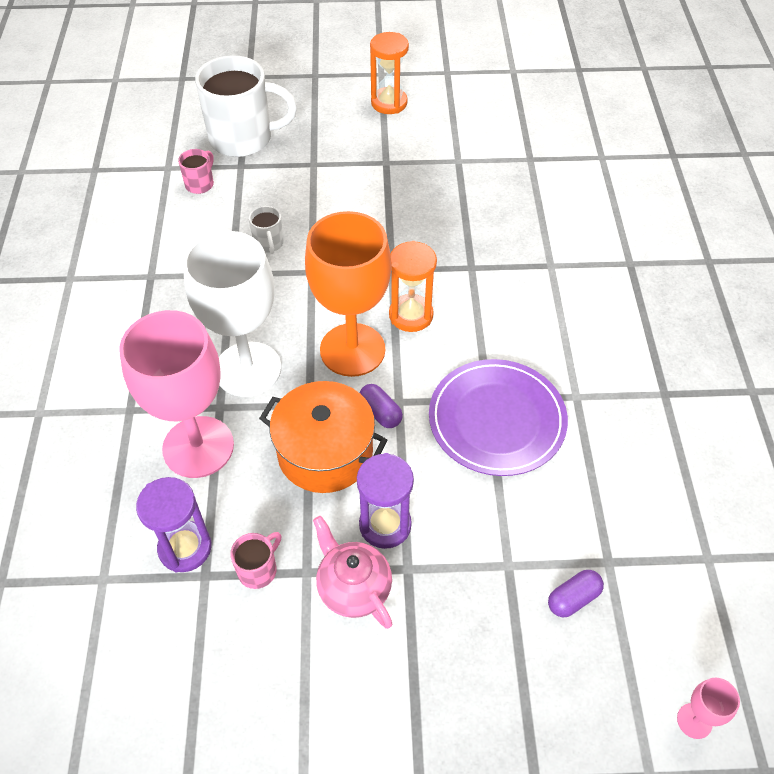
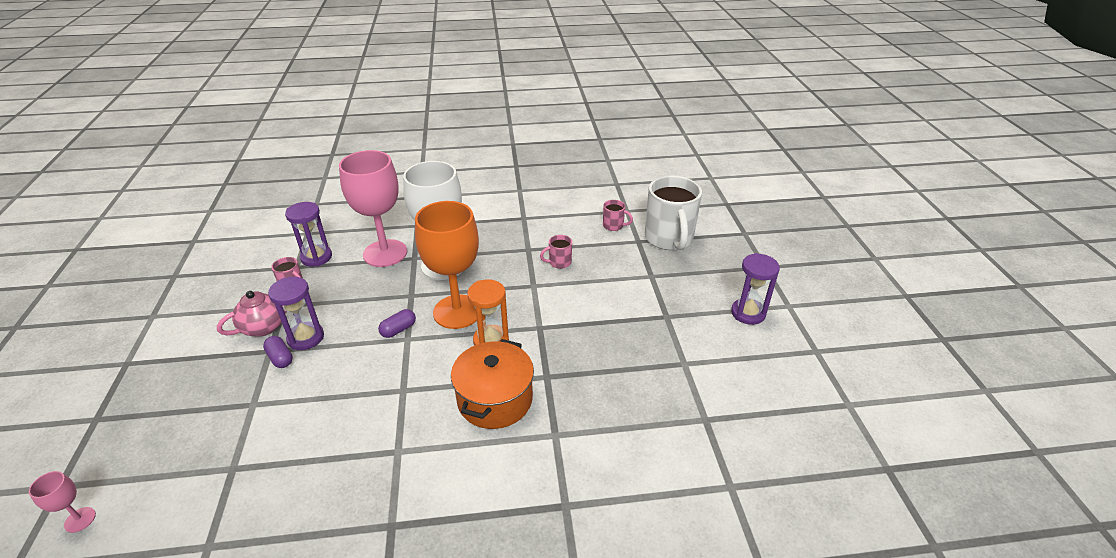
camera: 85 degrees right, 15 degrees down
(269, 244) = (559, 262): white mug -> pink mug
(325, 453) = (370, 306): orange pot -> orange pot (495, 399)
(389, 103) = (748, 313): orange hourglass -> purple hourglass
(497, 420) = (381, 396): purple plate -> none
(573, 598) = (211, 443): purple capsule -> purple capsule (280, 358)

